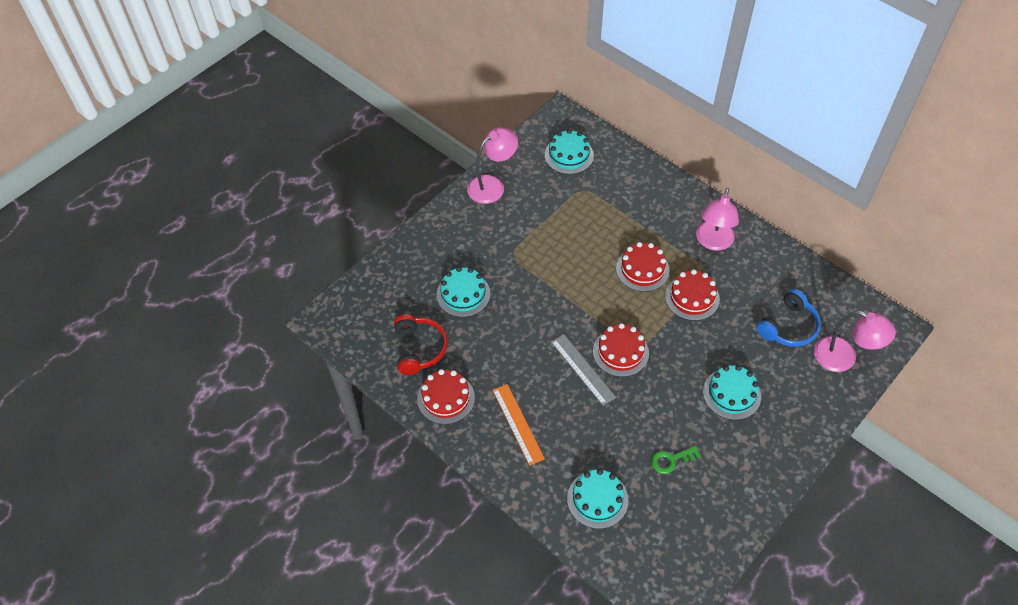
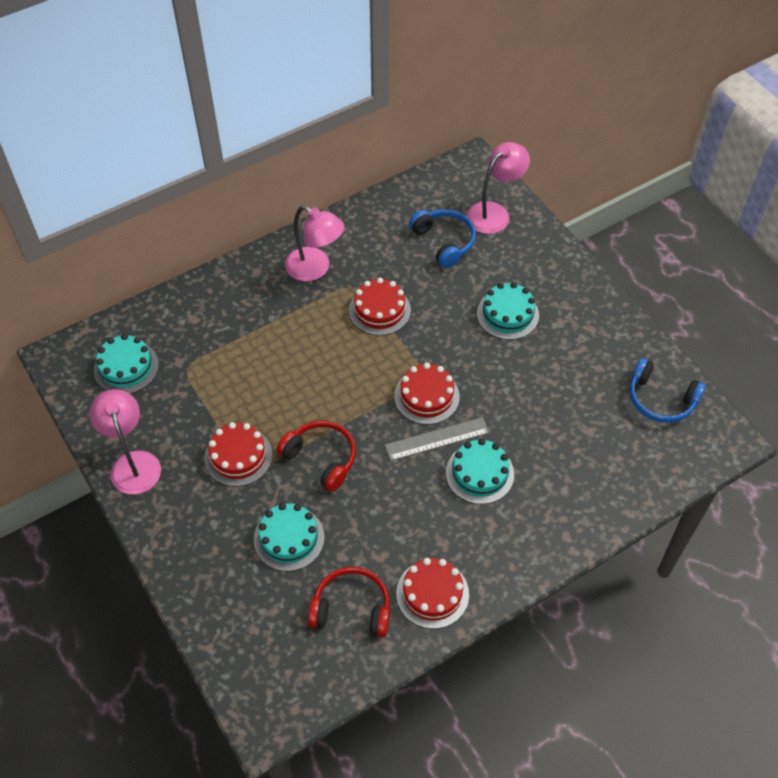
camera: 75 degrees left, 0 degrees up
(517, 424) = (488, 524): orange ruler -> none
(536, 295) = (321, 458): none -> red headphones
(597, 499) = (600, 470): turquoise cake -> turquoise cake (479, 473)
(642, 269) = (325, 343): red cake -> red cake (238, 456)
(671, 460) = (570, 390): green key -> none
(692, 539) = (661, 399): none -> blue headphones

